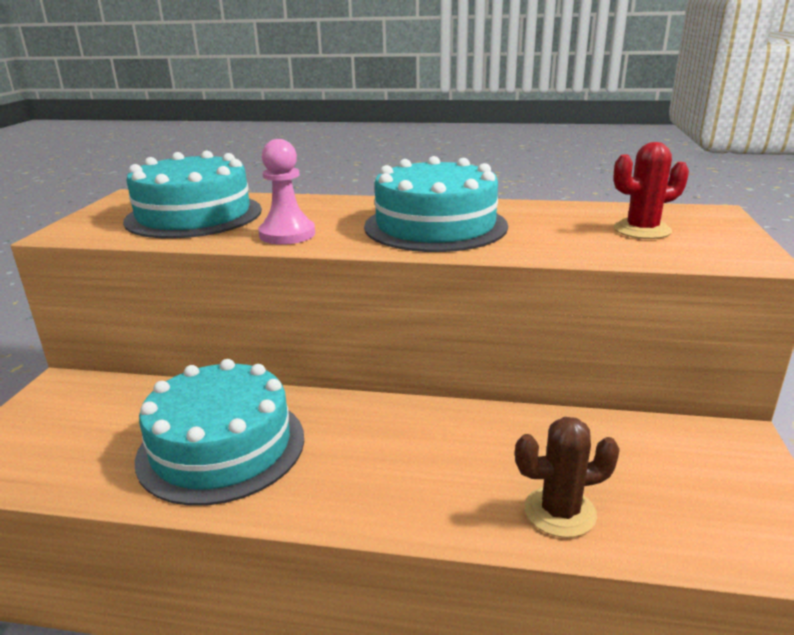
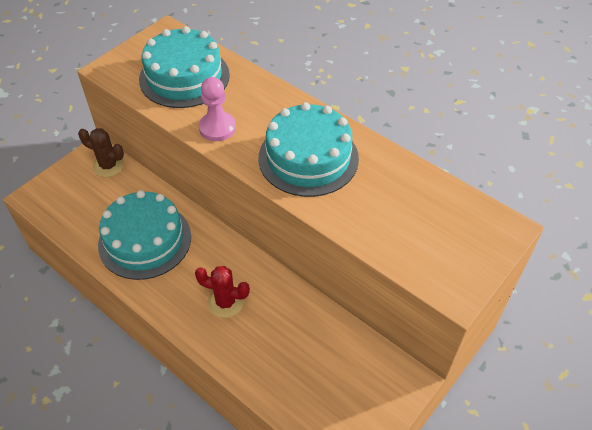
camera: 30 degrees right, 25 degrees up
(560, 512) = (265, 368): brown cactus -> brown cactus (108, 166)
(642, 230) = (429, 226): red cactus -> red cactus (225, 302)

